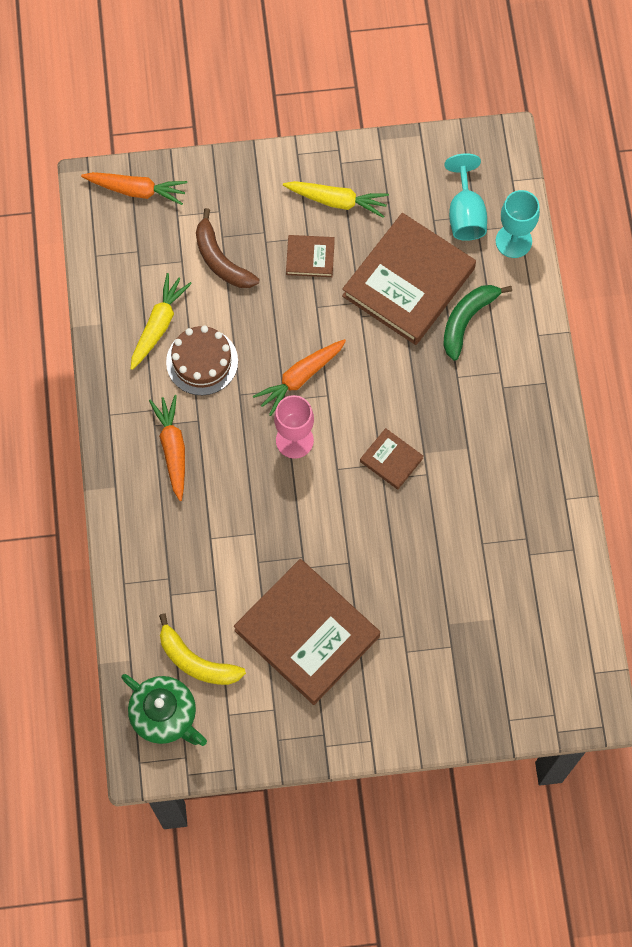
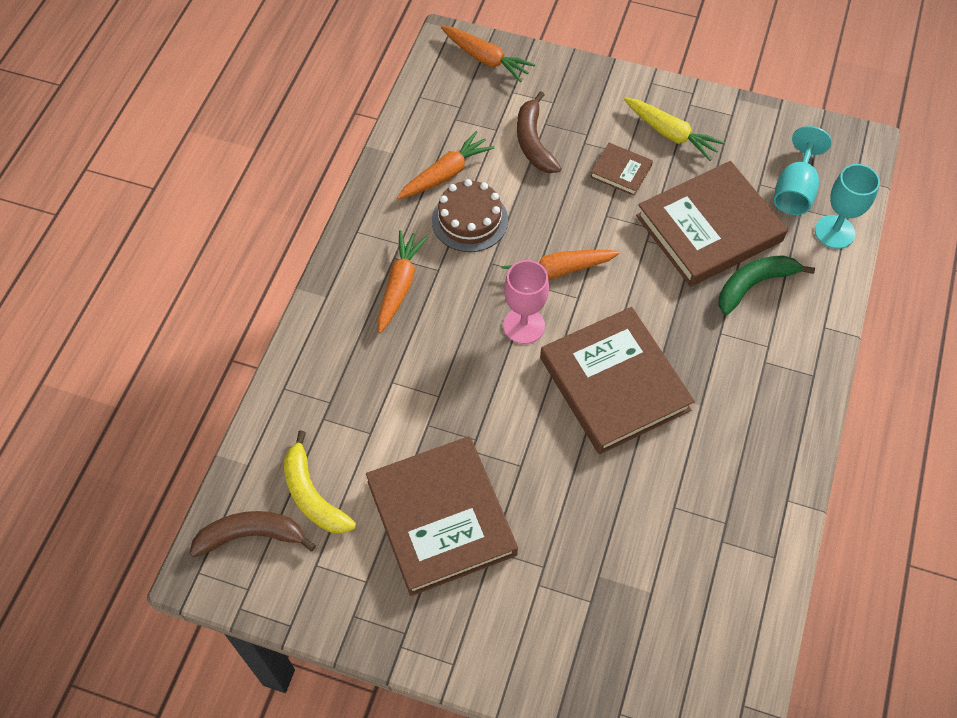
camera: 25 degrees right, 10 degrees down
(158, 325) = (446, 173): yellow carrot -> orange carrot
(165, 715) = (251, 535): green teapot -> brown banana
(391, 460) = (614, 384): brown book -> brown book, size x2.23

